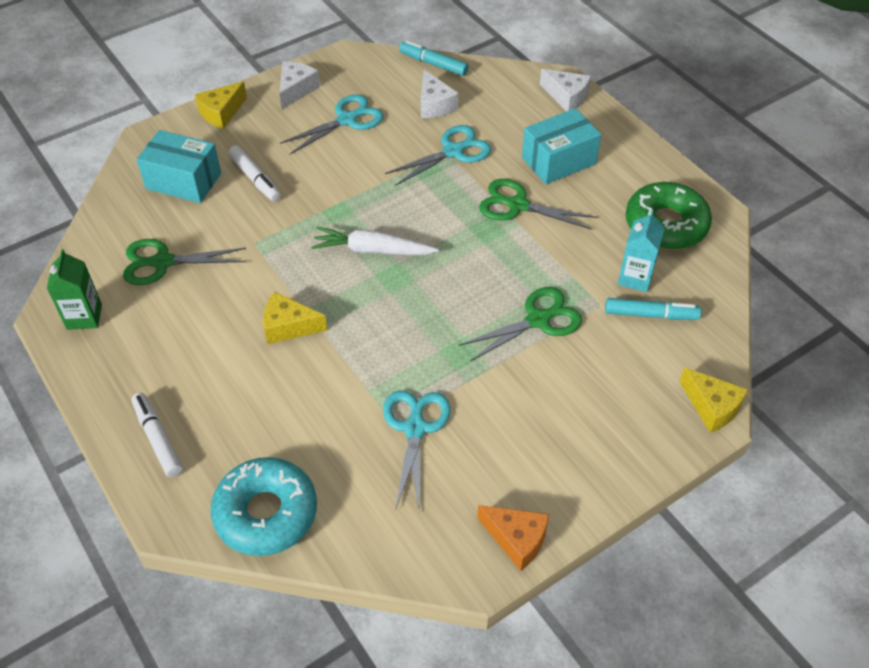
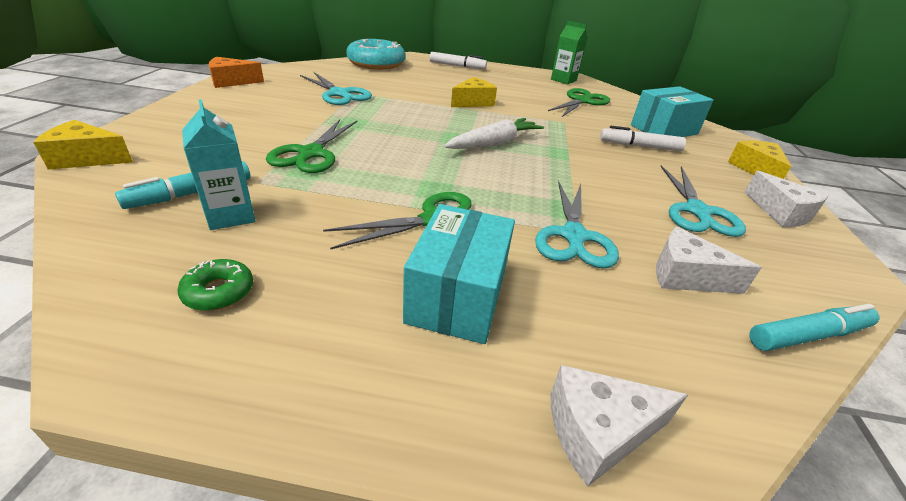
camera: 130 degrees right, 15 degrees down
(666, 225) = (219, 292): green donut -> green donut, size x0.45

